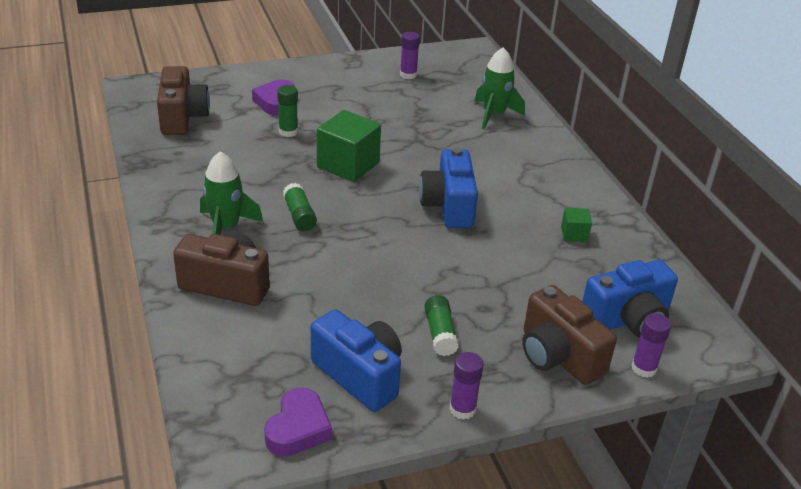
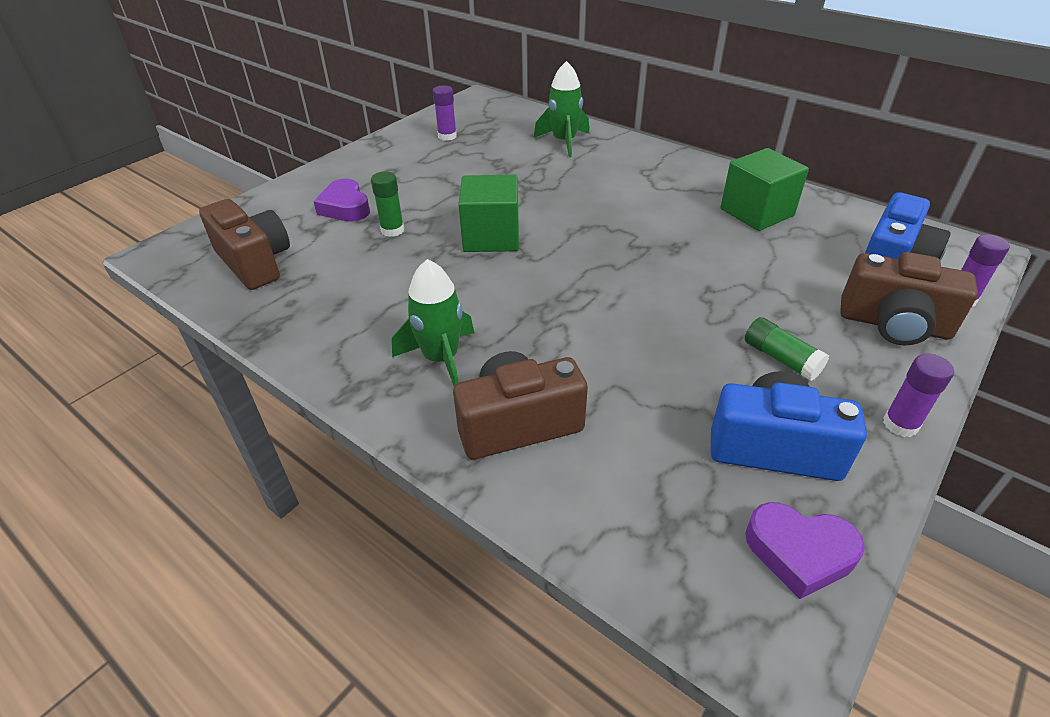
camera: 30 degrees left, 5 degrees up
(298, 428) = (799, 552): purple heart -> purple heart turned 120 degrees clockwise
(299, 215) = (504, 308): green glue stick -> none
(448, 206) = (629, 234): blue camera -> none
(574, 234) = (756, 212): green cube -> green cube, size x2.05

